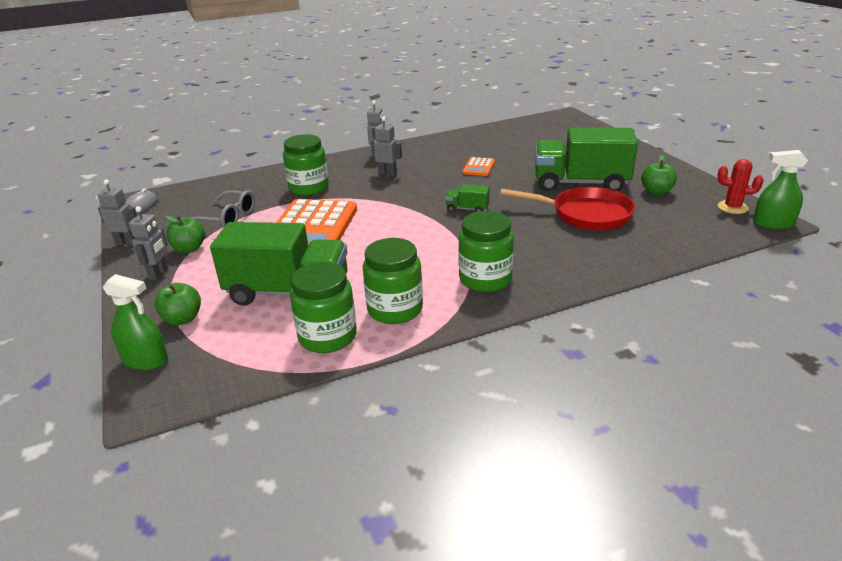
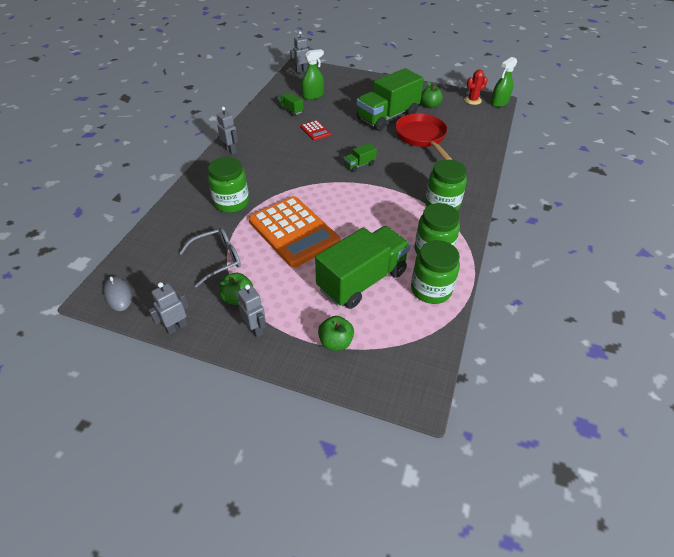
camera: 50 degrees left, 15 degrees up
(145, 360) = (366, 381): green spray bottle -> green spray bottle (313, 95)
(387, 173) = (266, 163): grey robot -> grey robot (301, 71)
(478, 167) = (315, 131): orange calculator -> red calculator
(487, 144) = (290, 110): none -> green truck
(585, 214) = (421, 137): red pan -> red pan turned 75 degrees counterclockwise

